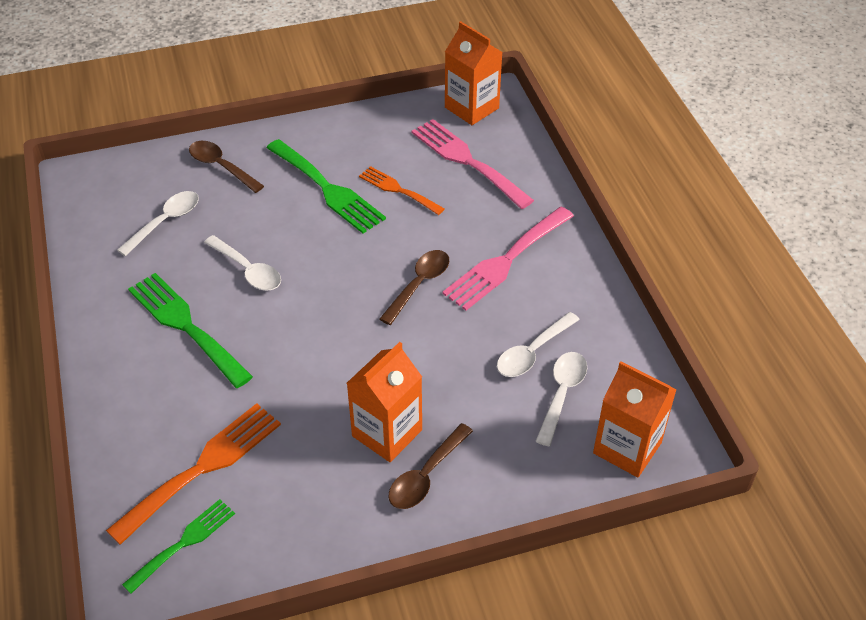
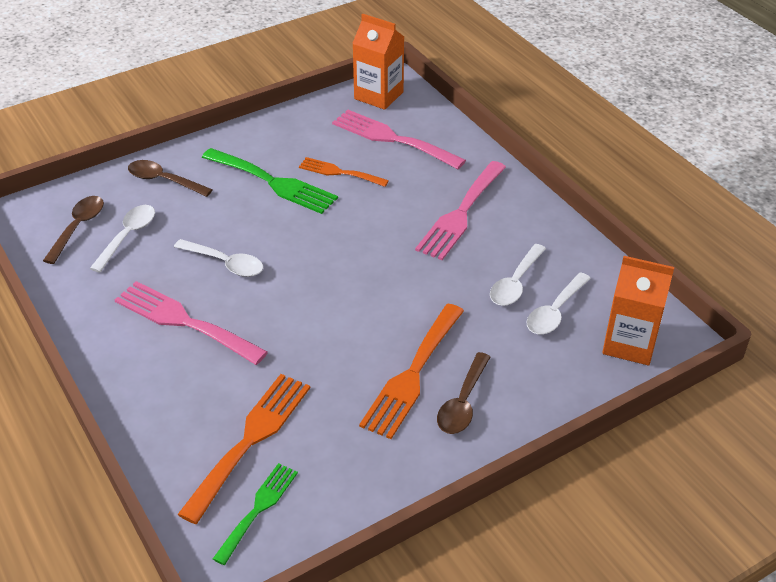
camera: 15 degrees left, 5 degrees down
(186, 326) = (184, 321): green fork -> pink fork
(387, 433) = (412, 375): orange carton -> orange fork
(419, 285) = (391, 247): brown spoon -> brown spoon (78, 228)
(561, 394) = (555, 312): white spoon -> white spoon turned 150 degrees counterclockwise

